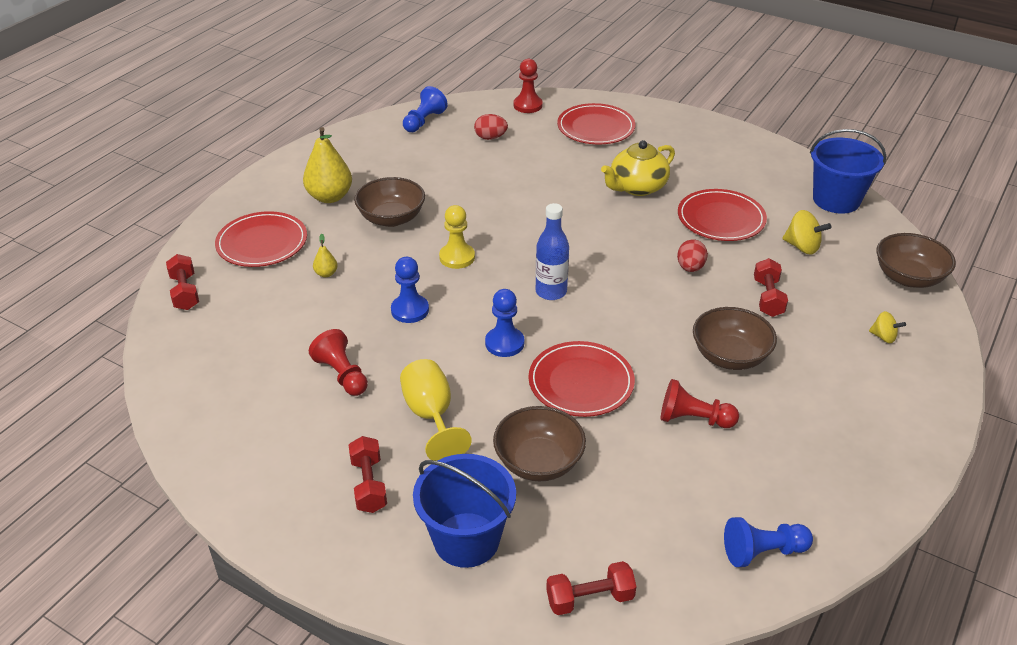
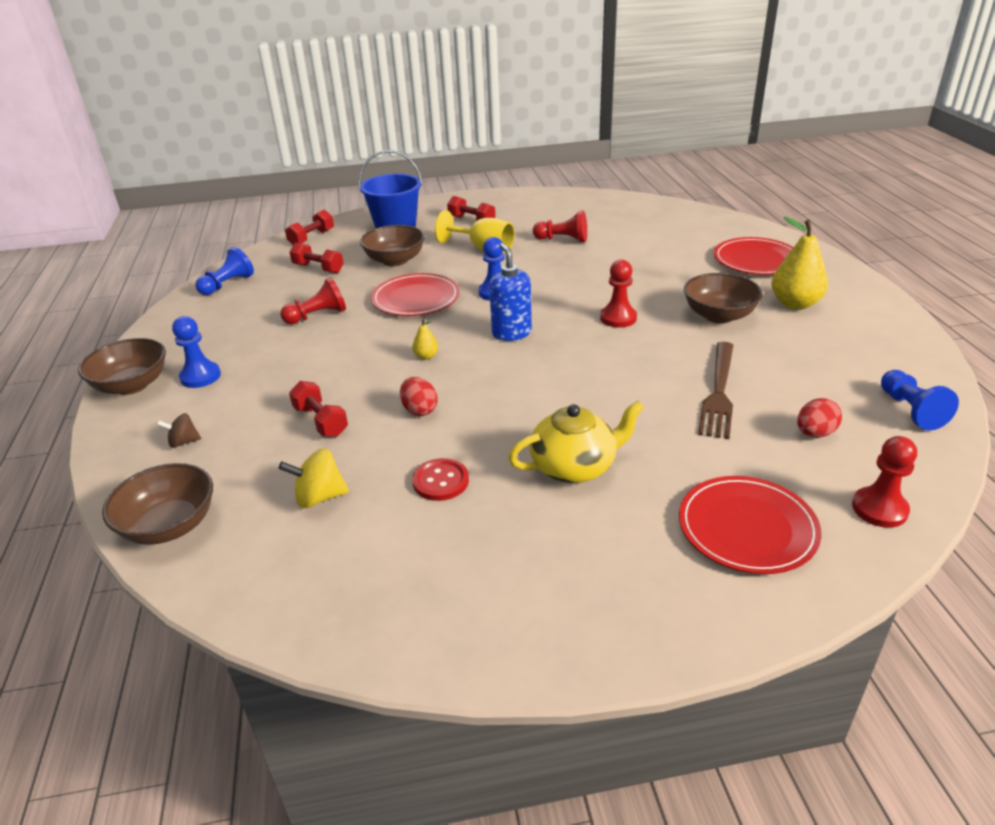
camera: 140 degrees right, 5 degrees down
(185, 292) = (727, 224): red dumbbell -> red dumbbell (318, 268)
(326, 274) = (678, 267): yellow pear -> yellow pear (426, 356)
(410, 310) = (586, 278): blue pawn -> blue pawn (200, 376)
(457, 257) = (618, 318): yellow pawn -> red pawn
(495, 177) = (719, 393): none -> brown fork
(551, 292) = (511, 333): blue bottle -> blue soap dispenser
(637, 187) = (575, 467): yellow teapot -> yellow teapot turned 60 degrees clockwise
(721, 218) = (440, 481): red plate -> red button
(730, 356) = (320, 361): brown bowl -> brown bowl (132, 385)
(836, 200) = (314, 602): blue bucket -> none
(883, 337) = (183, 442): yellow spinning top -> brown spinning top

